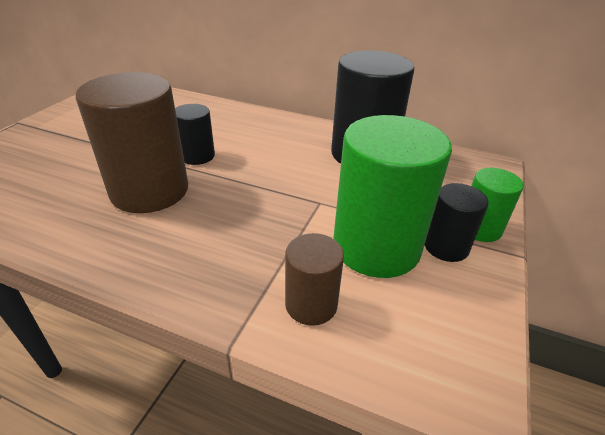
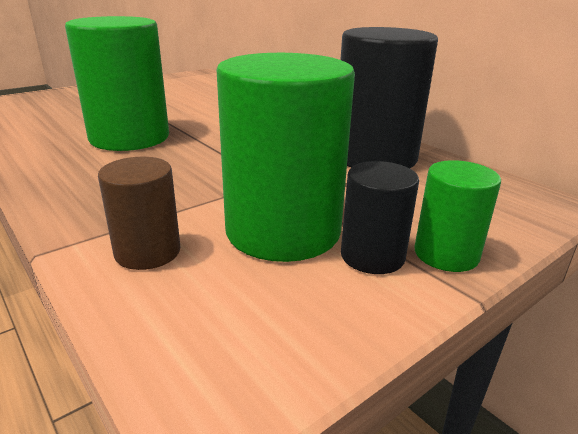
camera: 30 degrees right, 10 degrees down
(150, 190) = (129, 138): brown cylinder -> green cylinder
(197, 156) = (201, 125): black cylinder -> none

